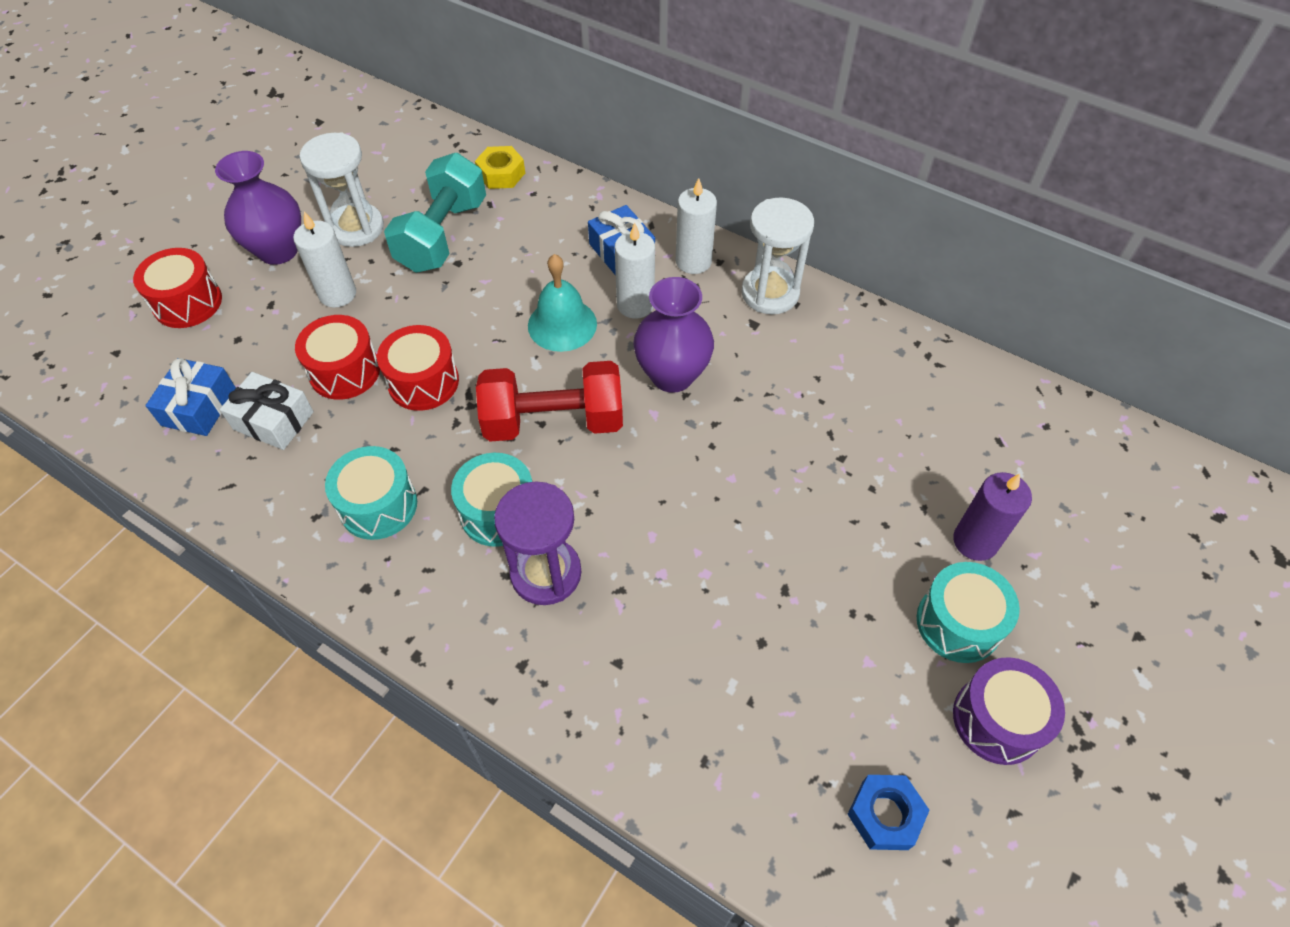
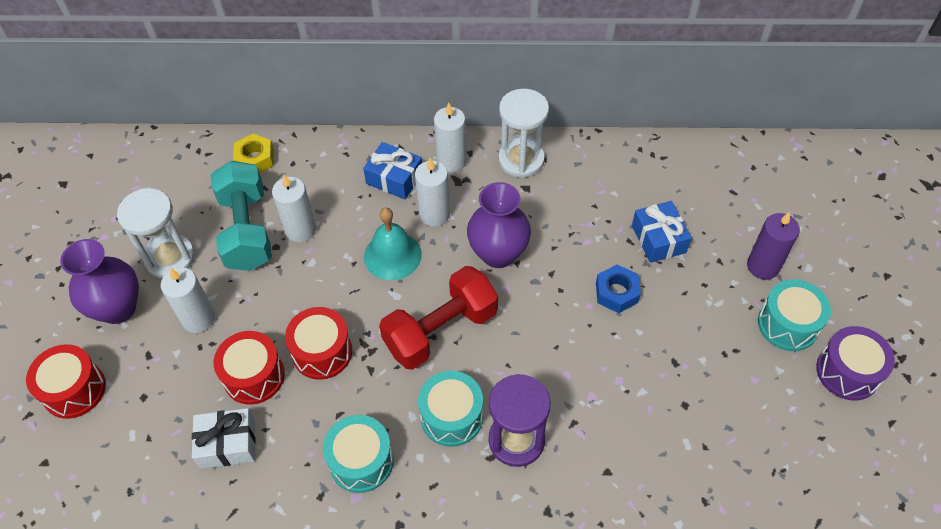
camera: 30 degrees left, 0 degrees up
(199, 407) = (157, 466): blue gift -> blue gift (658, 239)
(492, 258) = (300, 230): none -> white candle
(884, 815) = (826, 468): blue nut -> blue nut (616, 292)

